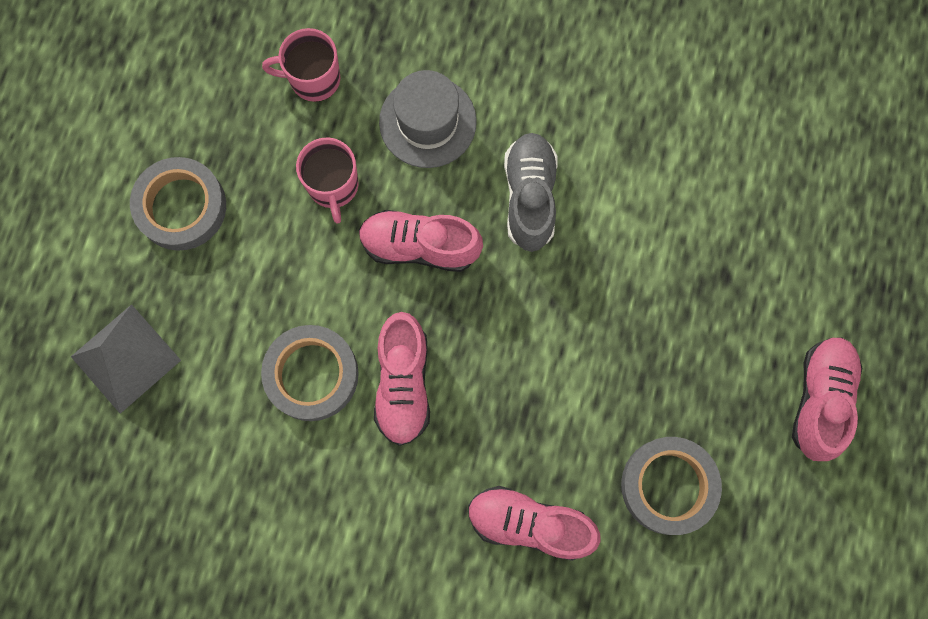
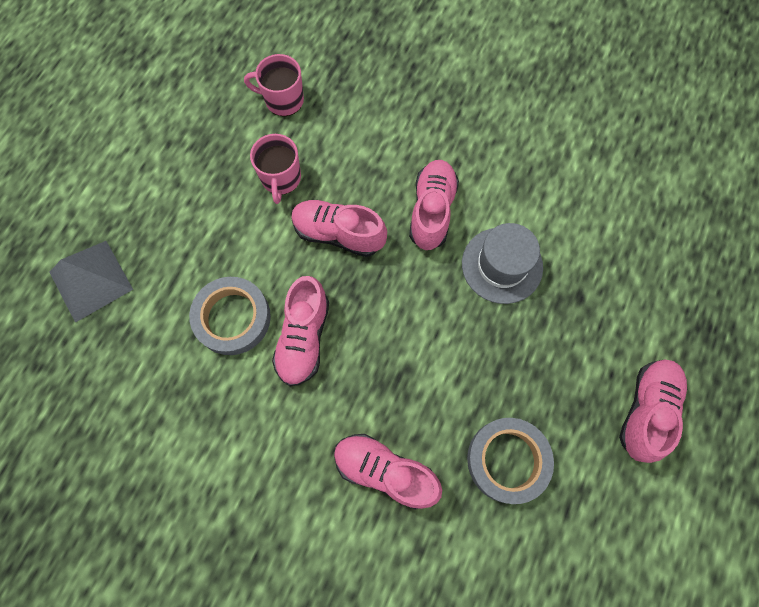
camera: 10 degrees right, 5 degrees down
(181, 207) = (162, 175): grey tape -> none
(427, 122) = (363, 143): grey hat -> grey hat (502, 265)
(529, 197) = (432, 211): grey shoe -> pink shoe

